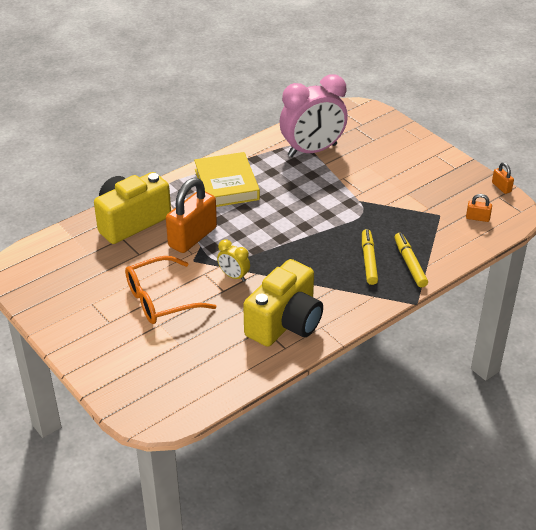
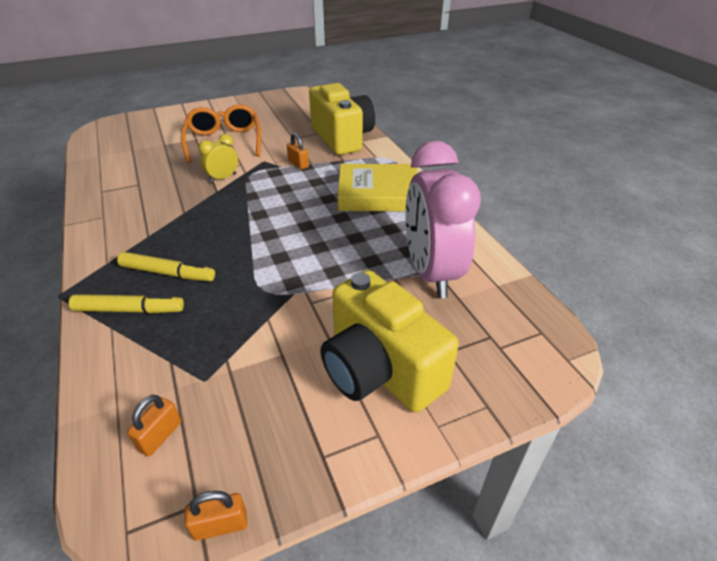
camera: 105 degrees right, 0 degrees up
(192, 237) = (298, 164): orange padlock -> orange padlock, size x0.44
(285, 323) = (131, 196): yellow camera -> yellow camera (379, 369)

